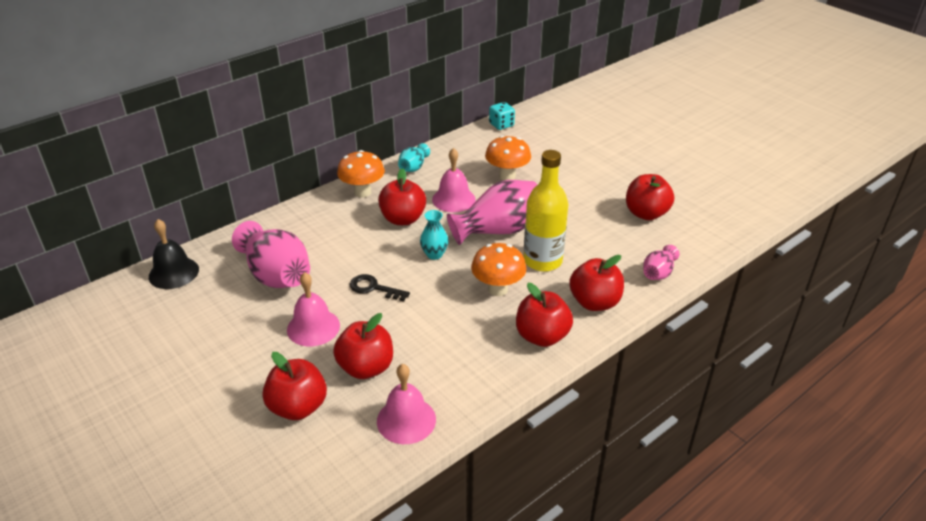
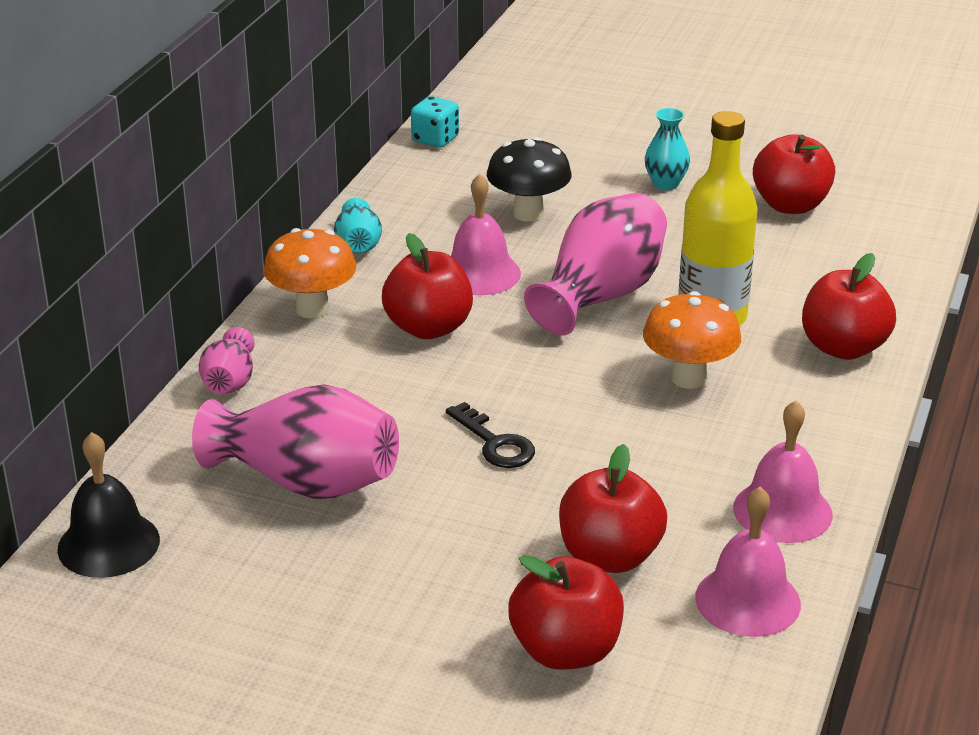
camera: 30 degrees left, 5 degrees down
(313, 327) = (460, 533): pink bell -> pink bell (782, 511)
(374, 288) = (495, 443): black key -> black key turned 120 degrees counterclockwise
(434, 254) = (538, 362): turquoise vase -> turquoise vase (665, 184)
(507, 176) = (528, 213): orange mushroom -> black mushroom
(542, 336) = (818, 418): red apple -> none
(658, 273) = (888, 280): pink vase -> pink vase (229, 382)

